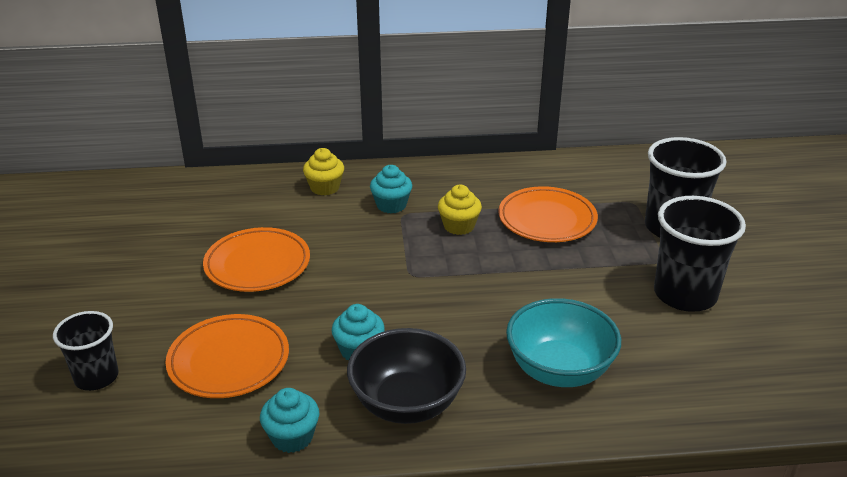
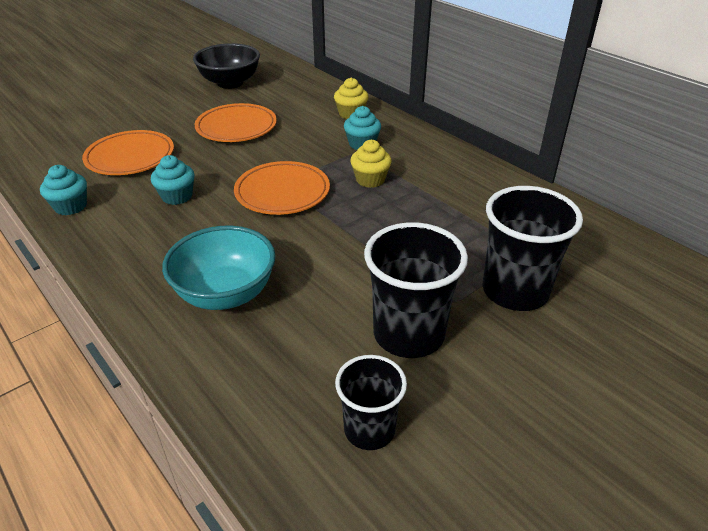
camera: 55 degrees right, 5 degrees up
(96, 377) = (86, 127): black cup -> black cup (369, 429)
(407, 403) = (133, 237): black bowl -> black bowl (230, 83)
(547, 219) = (433, 216): orange plate -> orange plate (282, 192)

